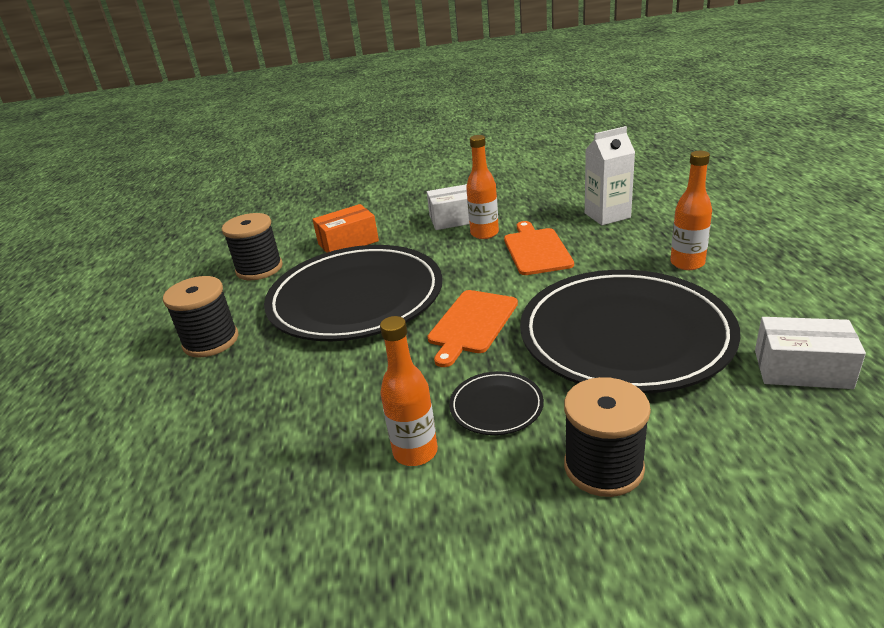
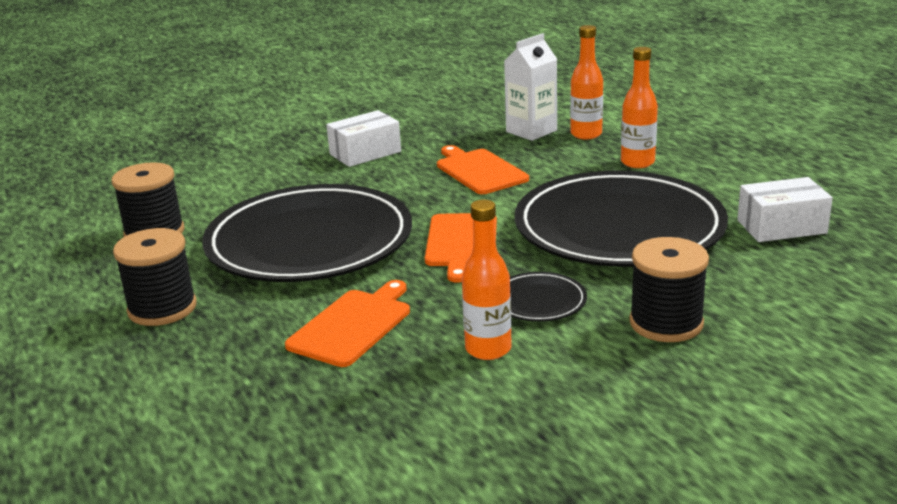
camera: 25 degrees left, 5 degrees down
(326, 393) = (353, 325): none -> orange cutting board
(348, 242) = (249, 192): orange box -> none
(484, 233) = (409, 163): orange bottle -> orange bottle (586, 134)

